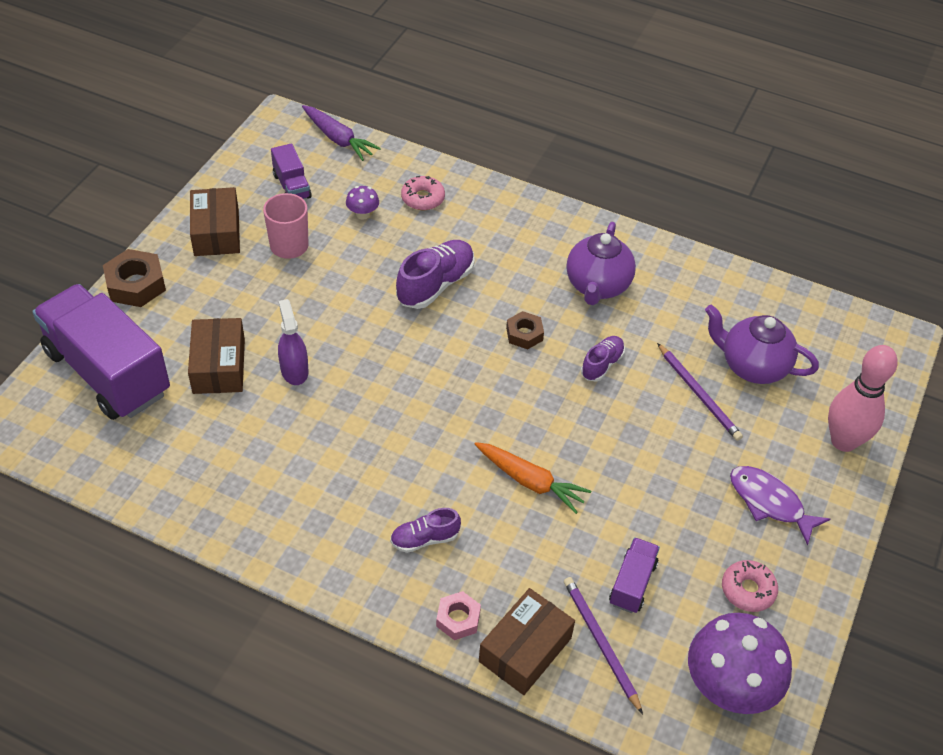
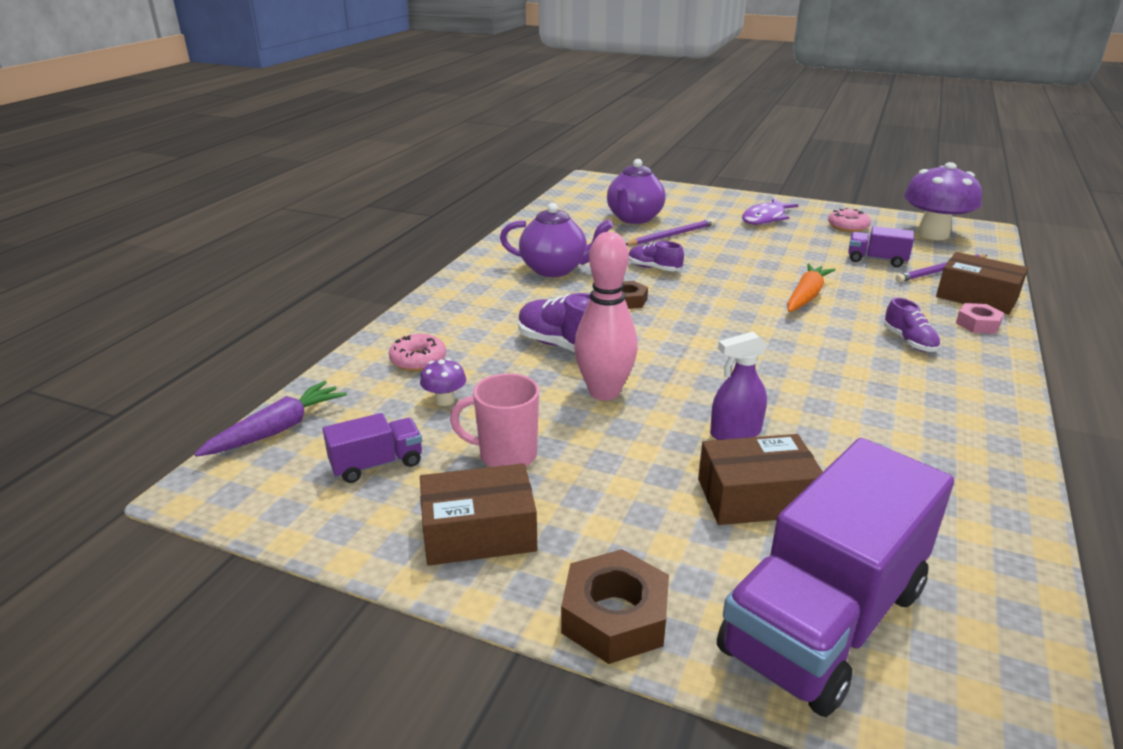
camera: 90 degrees left, 20 degrees down
(843, 441) = (695, 197): pink bowling pin -> pink bowling pin (604, 392)

